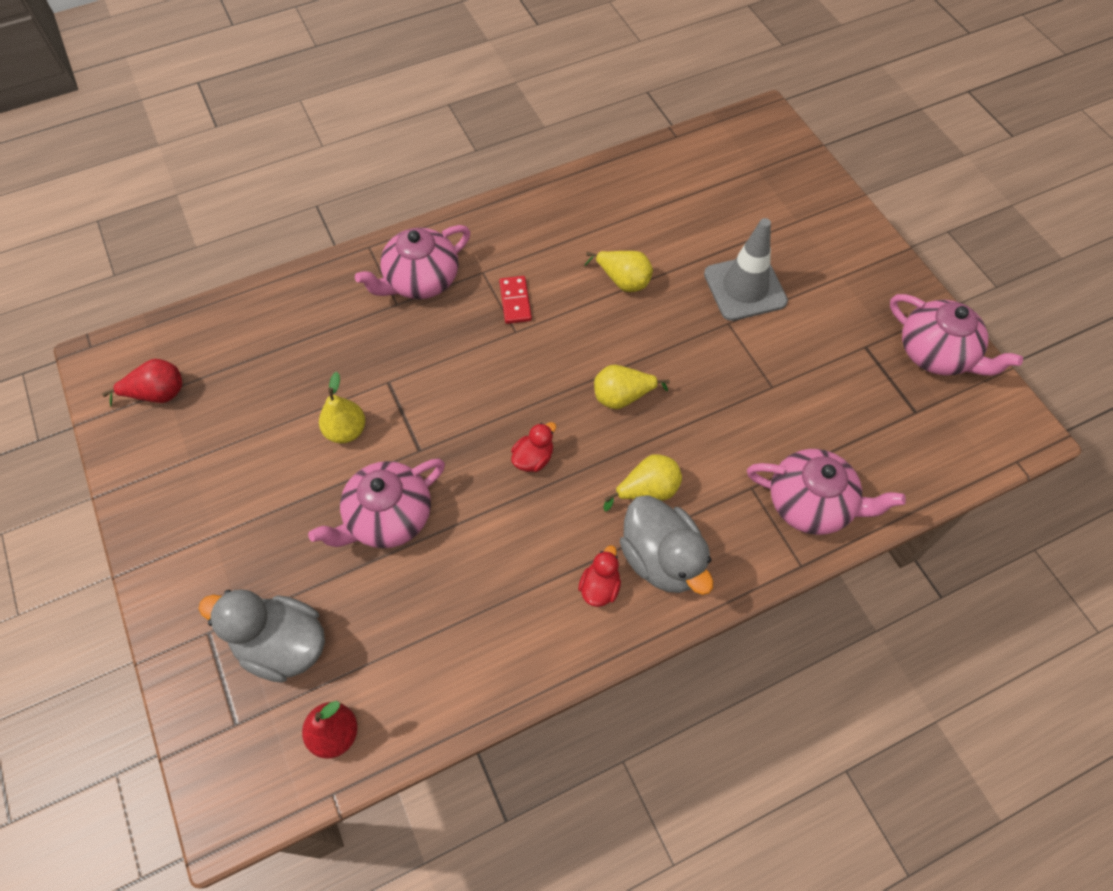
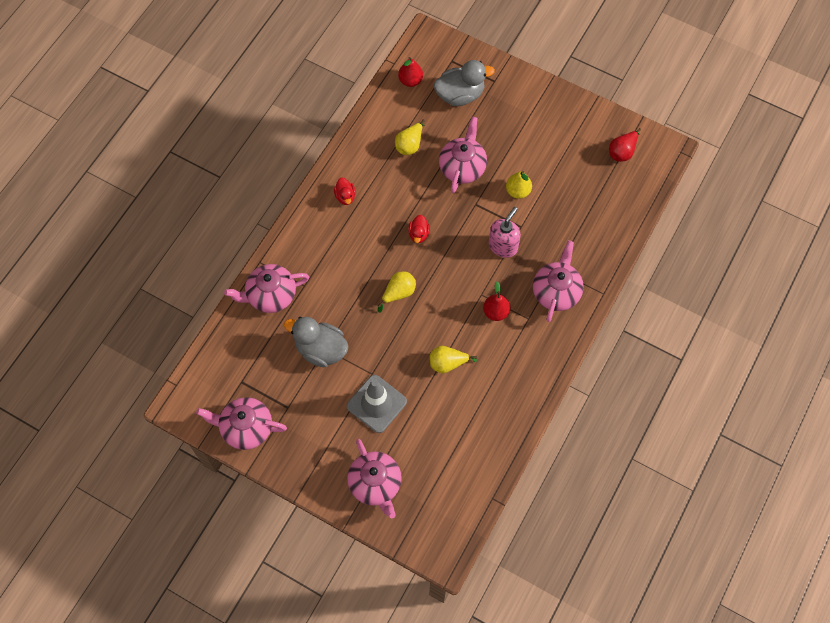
camera: 145 degrees right, 5 degrees up
(434, 372) = (503, 246): none -> pink soap dispenser
(515, 301) = (496, 312): red domino -> red pear
(647, 490) = (353, 252): yellow pear -> yellow pear (410, 145)
(662, 559) = (325, 225): grey duck -> grey duck (321, 349)
(800, 213) = (375, 484): none -> pink teapot

